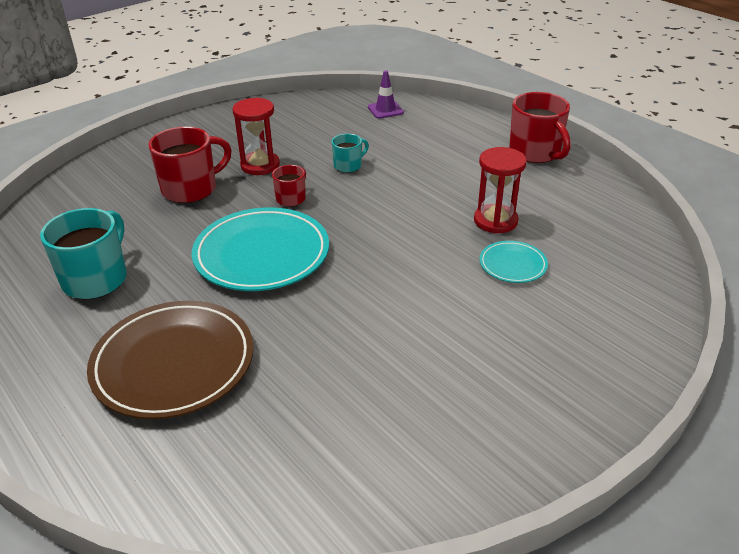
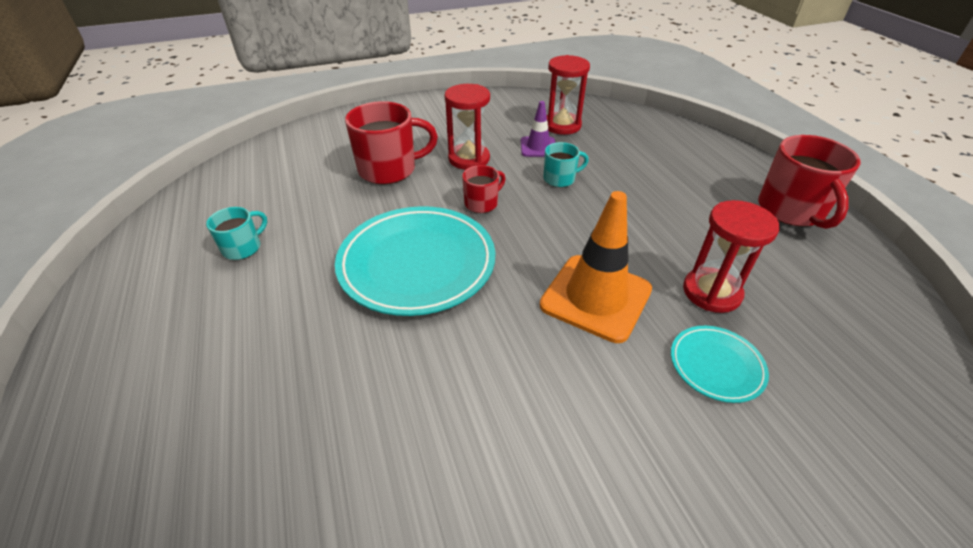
camera: 20 degrees right, 5 degrees up
(96, 279) = (243, 248): turquoise mug -> turquoise mug, size x0.54
(174, 363) = (247, 382): brown plate -> none
(329, 121) = (562, 125): none -> red hourglass
(385, 110) = (626, 125): purple traffic cone -> purple traffic cone (538, 147)
(414, 244) = (596, 297): none -> orange traffic cone

